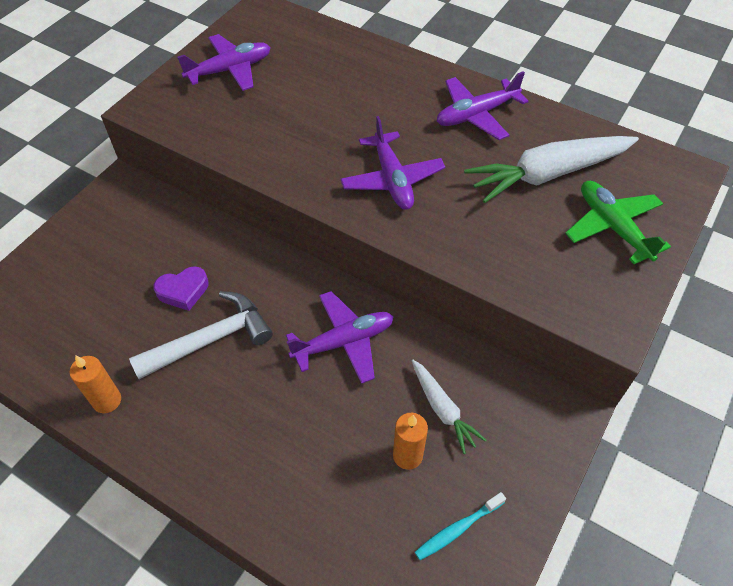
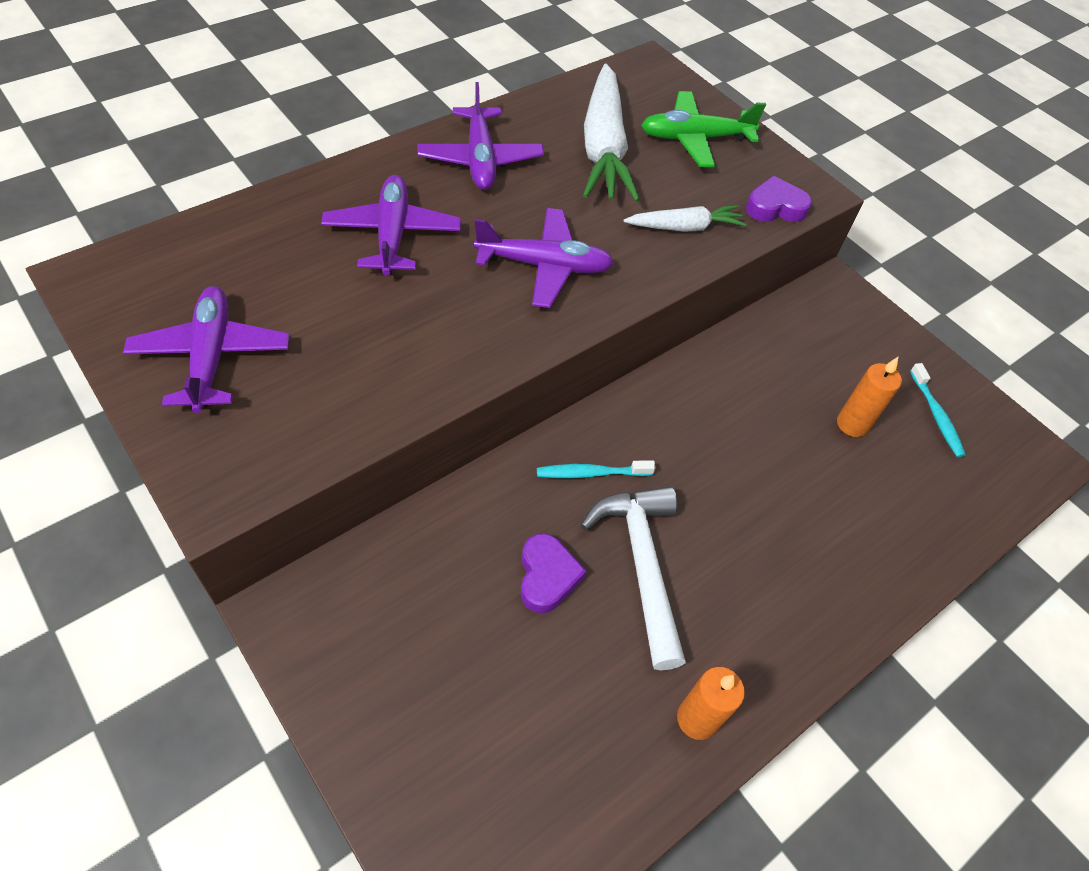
camera: 75 degrees left, 0 degrees up
(273, 290) = (591, 473): none -> turquoise toothbrush
(344, 342) = (695, 428): purple plane -> purple plane (392, 234)
(442, 409) = (807, 376): white carrot -> white carrot (684, 227)
(567, 303) = (775, 207): none -> purple heart

